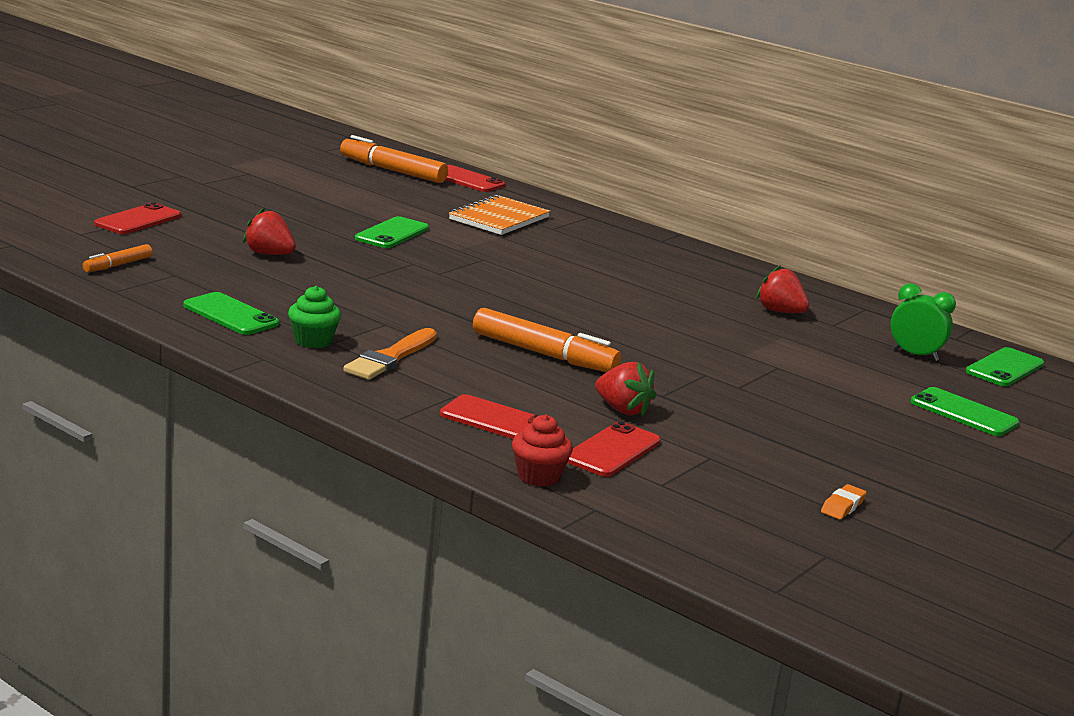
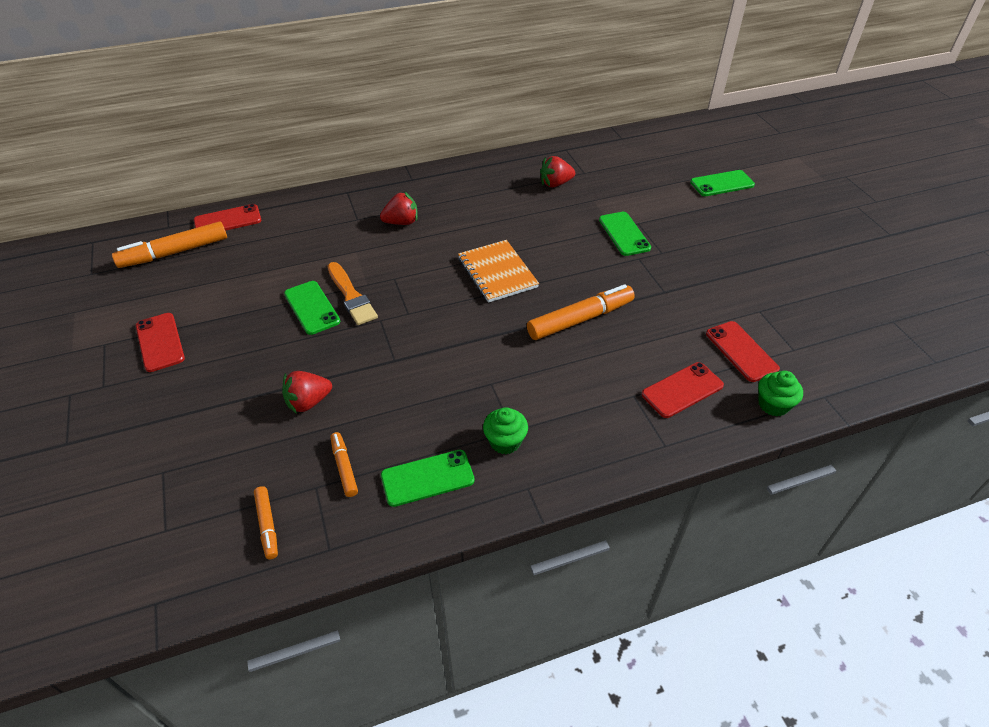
camera: 55 degrees left, 25 degrees up
(138, 220) = (162, 469): red phone -> red phone (160, 342)
(208, 281) = (344, 467): none -> orange marker
(390, 358) = (555, 406): orange brush -> orange brush (351, 296)
(499, 218) = (320, 237): orange notebook -> orange notebook (497, 273)
(538, 476) = (773, 405): red cupcake -> green cupcake
(622, 410) = (681, 319): red strawberry -> red strawberry (401, 222)
(842, 506) = (833, 286): orange eraser -> none
(915, 355) = (639, 163): green clock -> none
(1004, 368) = (668, 141): green phone -> green phone (624, 234)

